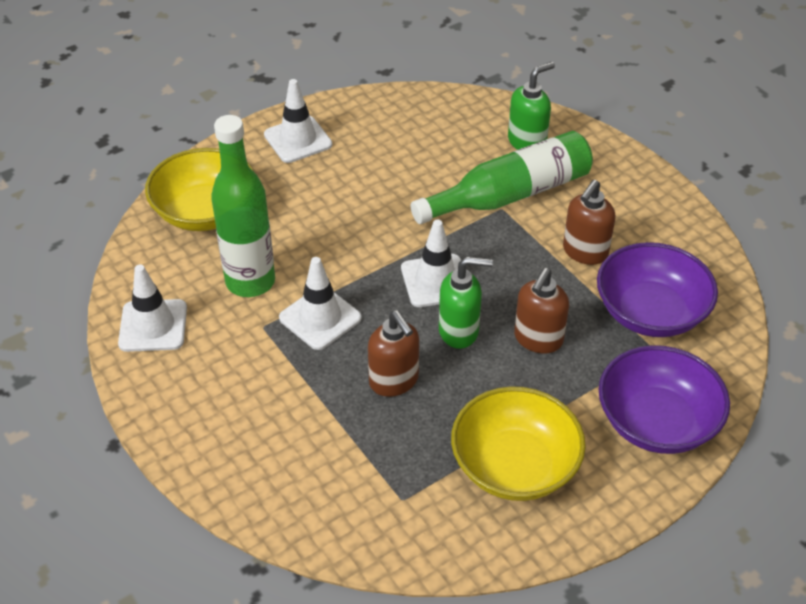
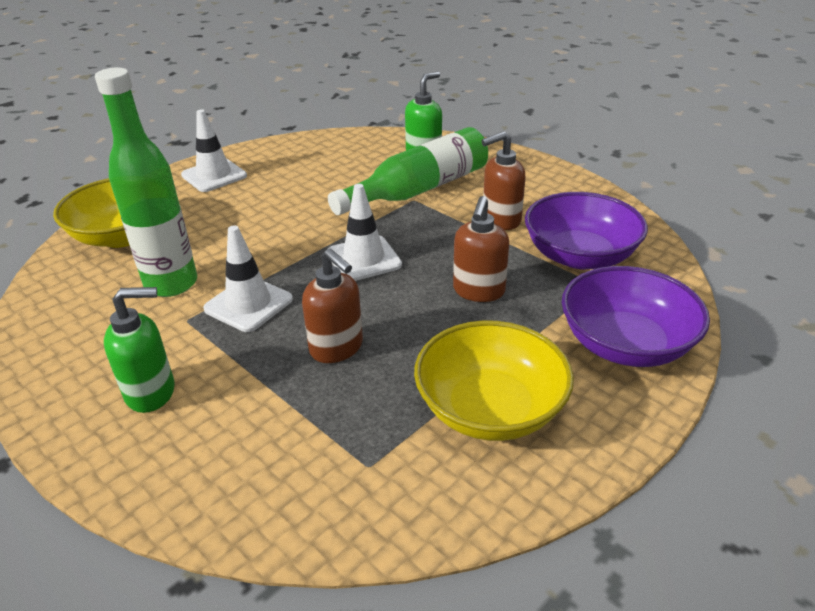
camera: 10 degrees left, 10 degrees down
(153, 326) = (61, 336): white traffic cone -> none
(459, 331) = (397, 295): green soap dispenser -> green soap dispenser (151, 392)
(584, 252) = (500, 220): brown soap dispenser -> brown soap dispenser turned 45 degrees clockwise

